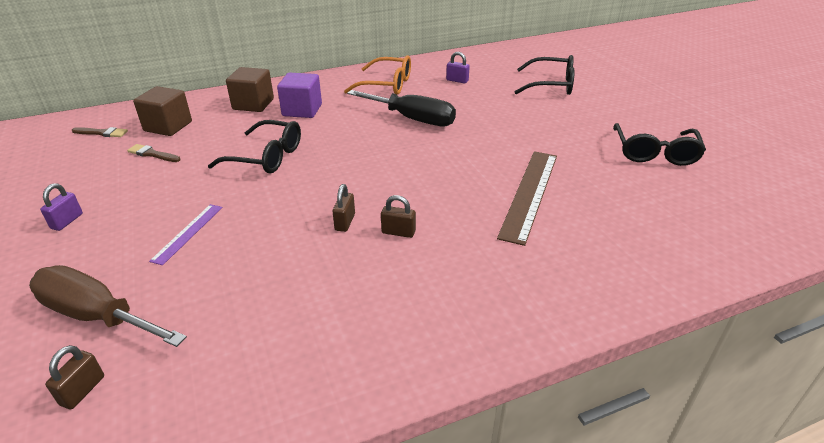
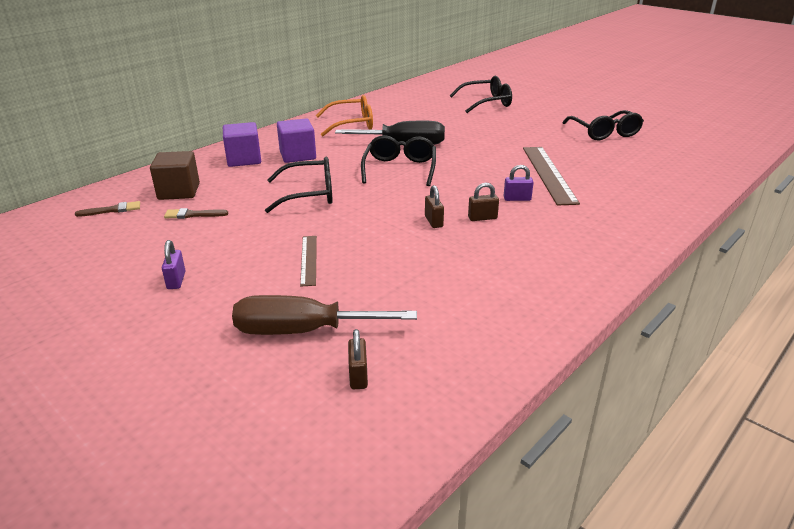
camera: 25 degrees left, 5 degrees down
(188, 233) = (309, 260): purple ruler -> brown ruler
(253, 104) = (244, 159): brown cube -> purple cube
(378, 148) = (400, 169): none -> black glasses
(457, 80) = (408, 111): purple padlock -> purple padlock (517, 199)

